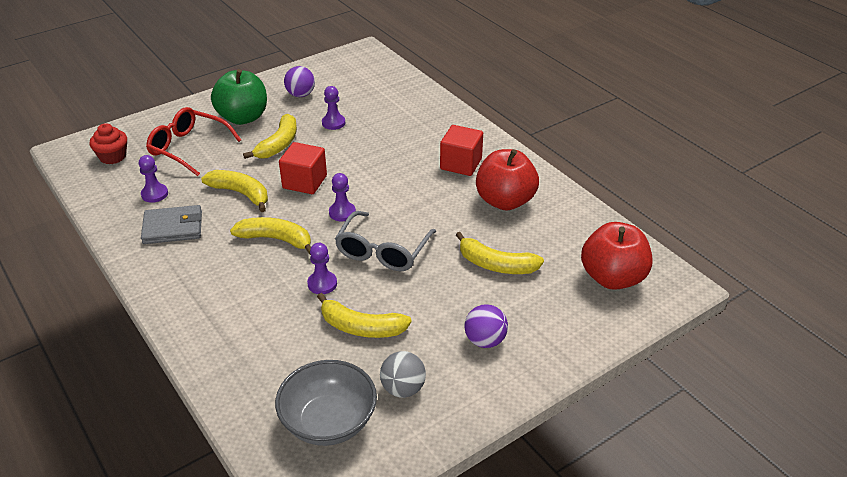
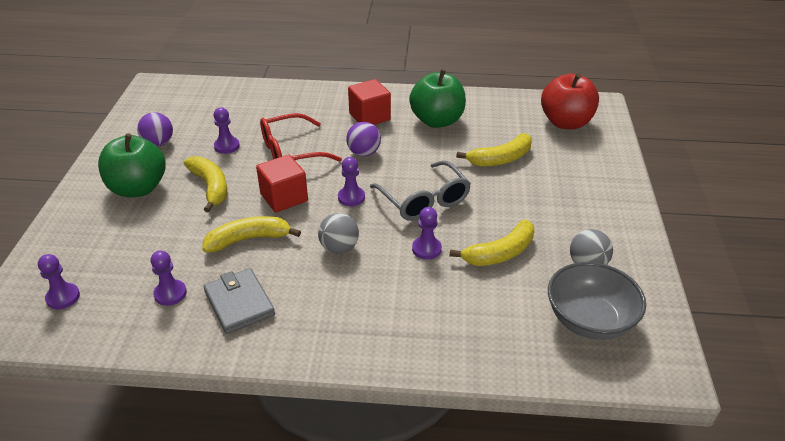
camera: 50 degrees left, 0 degrees up
(113, 157) = (63, 297): red cupcake -> purple pawn
(173, 228) = (239, 303): grey wallet -> grey wallet turned 60 degrees counterclockwise
(189, 148) = (131, 240): red glasses -> red glasses (291, 151)
(276, 239) = (339, 248): yellow banana -> grey ball
(485, 340) = (573, 203): purple ball -> purple ball (364, 153)
(505, 201) = (437, 121): red apple -> green apple

